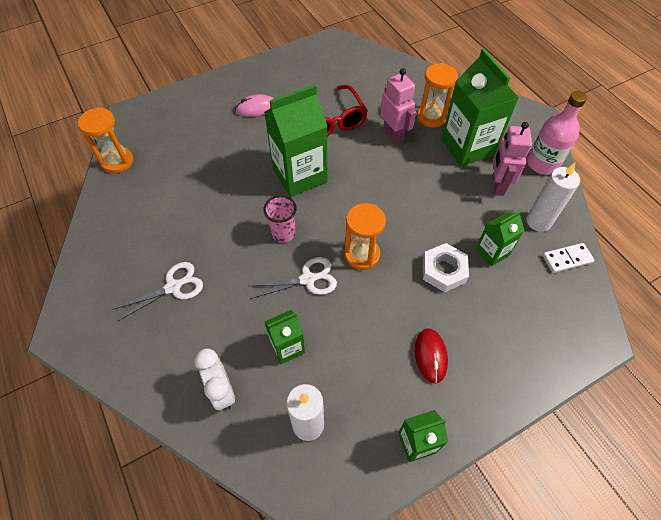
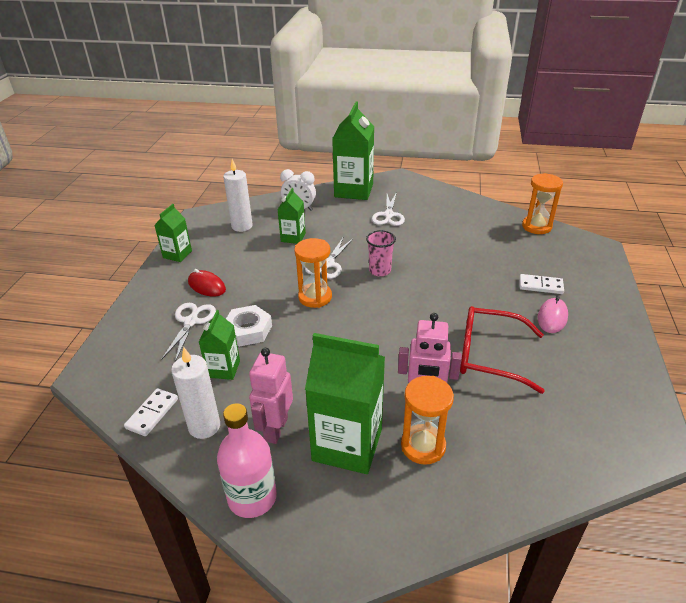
camera: 130 degrees right, 20 degrees down
(219, 126) = (540, 286): none -> white domino
(299, 175) = (432, 304): green carton -> green carton (353, 190)
(479, 321) = (191, 322): none -> white scissors
(497, 185) = (275, 429): pink robot -> pink robot turned 120 degrees counterclockwise

